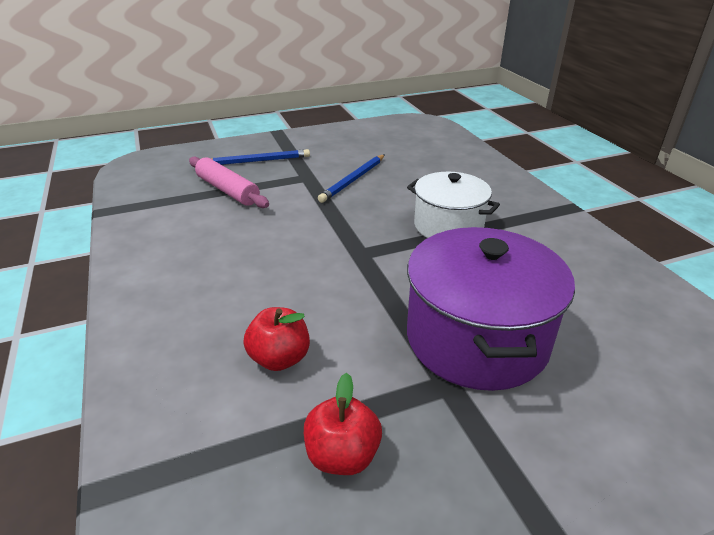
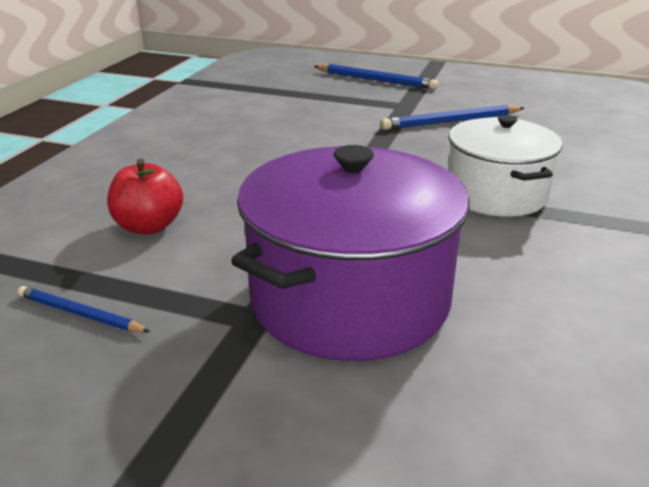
camera: 40 degrees right, 5 degrees down
(228, 190) = (310, 94): pink rolling pin -> none
(342, 455) = (80, 314): red apple -> blue pencil

